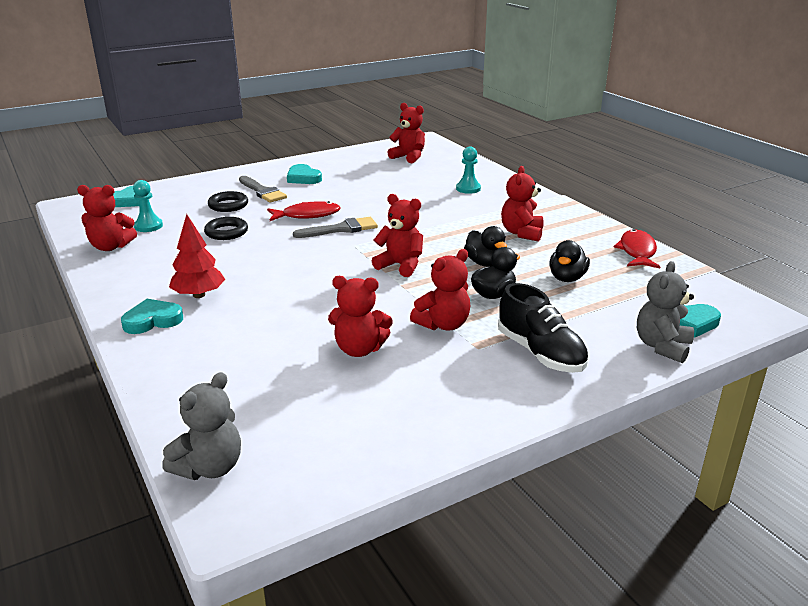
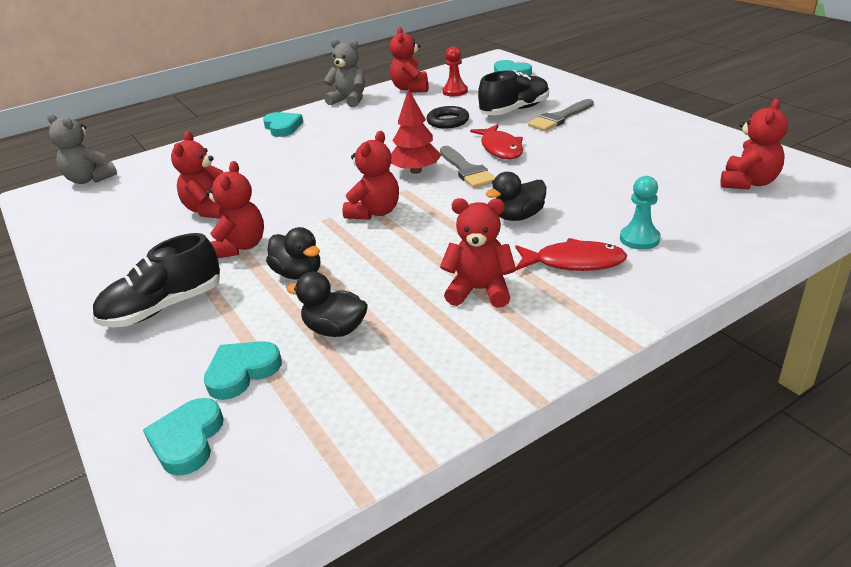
camera: 90 degrees right, 5 degrees up
(148, 226) = (455, 91): turquoise pawn -> red pawn
(199, 295) = (321, 134): red tree -> red tree (416, 171)
(228, 205) = (514, 110): black ring -> black shoe
(303, 178) = (614, 130): turquoise heart -> turquoise heart (242, 372)
(443, 324) = (240, 247): red teddy bear -> red teddy bear turned 135 degrees counterclockwise
(485, 263) = (381, 264): black duck -> black duck (518, 216)
(637, 251) = (426, 408): red fish -> red fish (574, 262)
(662, 346) = (138, 404): grey teddy bear -> grey teddy bear (349, 100)

